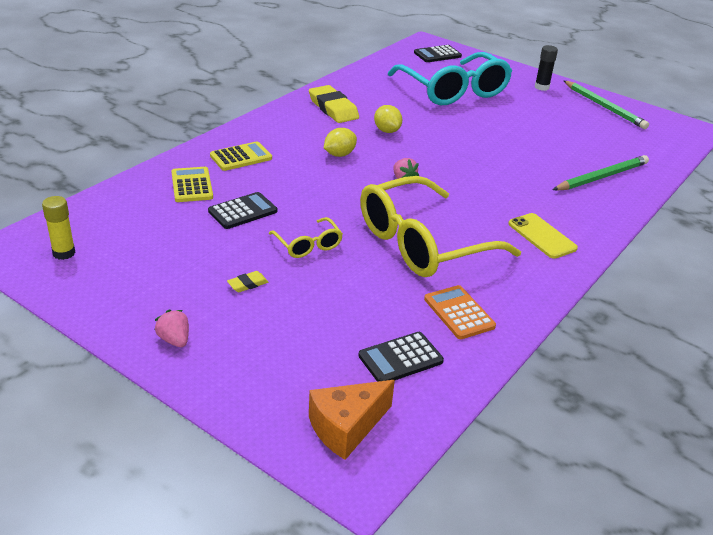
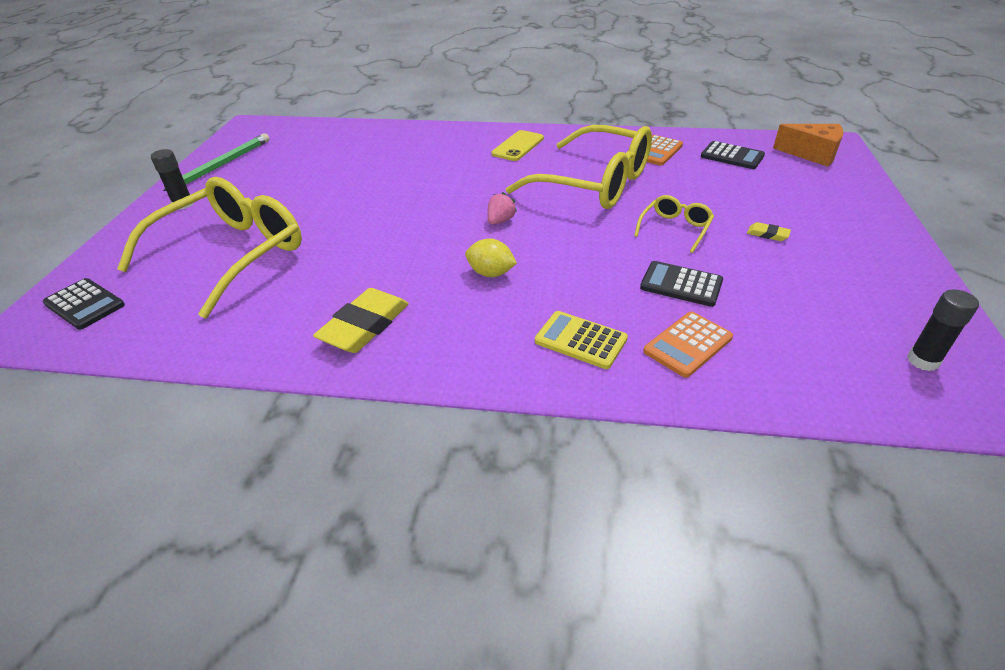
camera: 115 degrees left, 5 degrees up
(64, 253) = (923, 361): yellow glue stick -> black glue stick
(174, 340) = (874, 236): pink strawberry -> none
(192, 185) = (688, 344): yellow calculator -> orange calculator
(387, 131) = (396, 263): yellow lemon -> none
(453, 91) = (232, 254): turquoise glasses -> yellow glasses
(601, 177) = (389, 143): green pencil -> none

